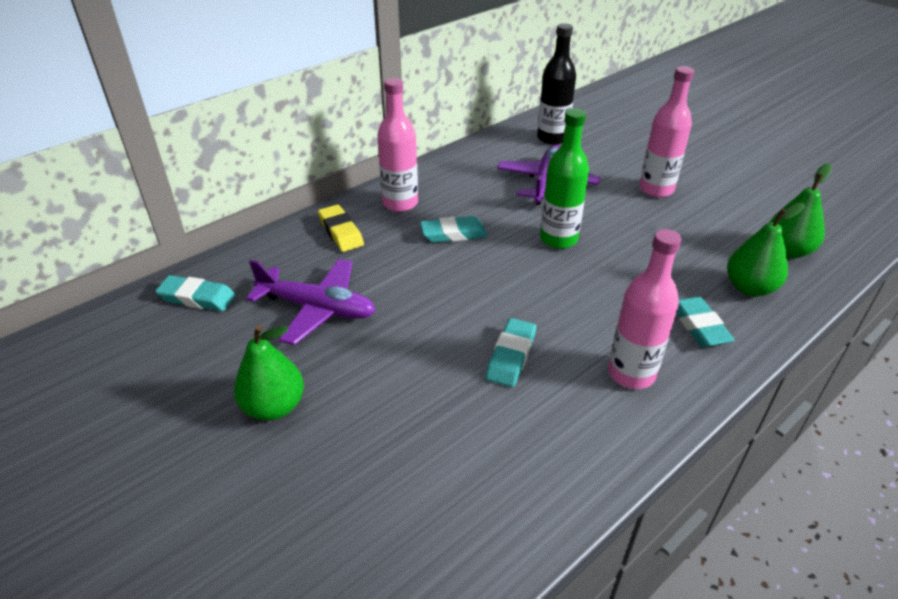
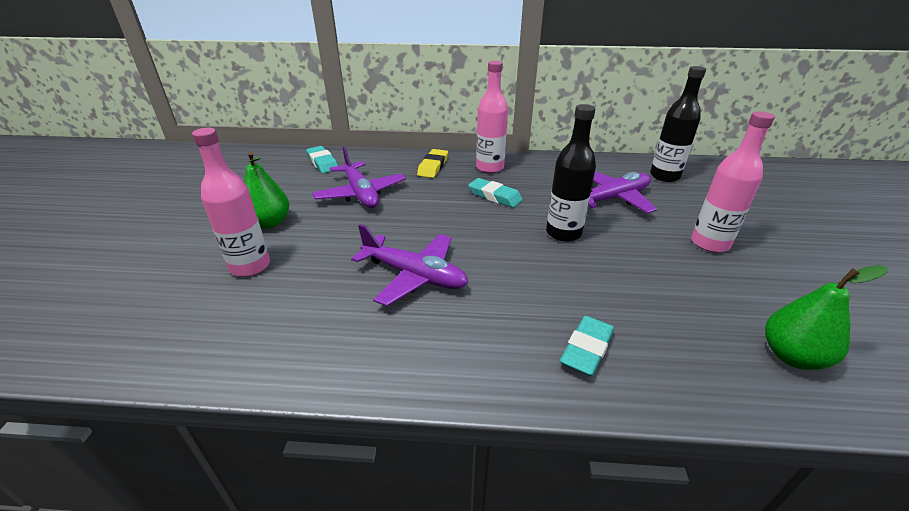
camera: 45 degrees right, 5 degrees down
(511, 356) = (414, 276): turquoise eraser -> purple plane
(558, 239) = (563, 233): green bottle -> black bottle
(631, 373) = (474, 339): pink bottle -> pink bottle (250, 266)
(749, 288) = (690, 356): green pear -> none

